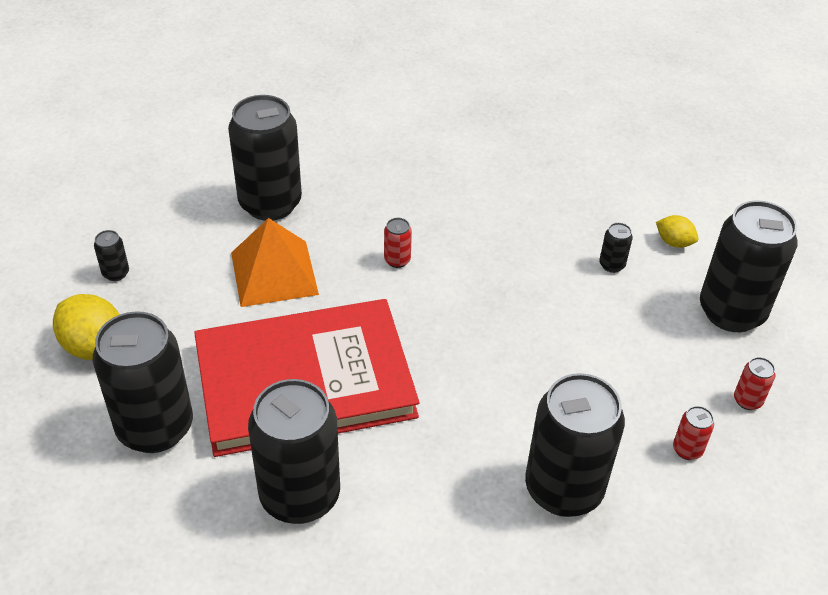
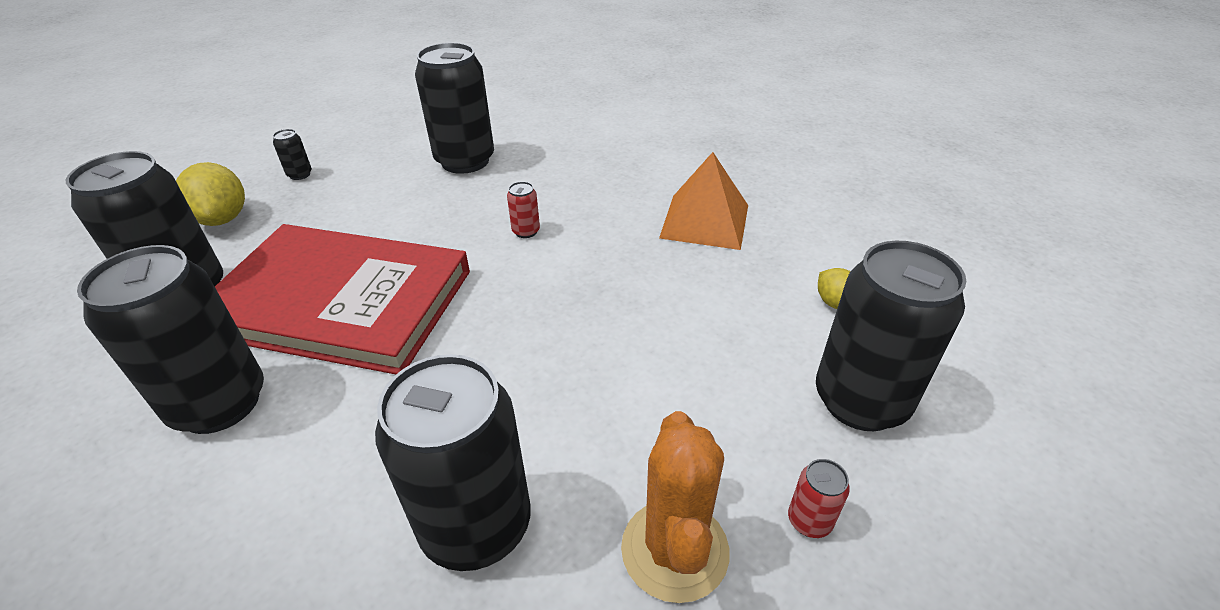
camera: 30 degrees right, 5 degrees down
(274, 273) = (413, 210): orange pyramid -> orange pyramid (705, 221)
(612, 265) = (742, 302): black can -> none
(687, 450) = (675, 550): red can -> orange cactus

